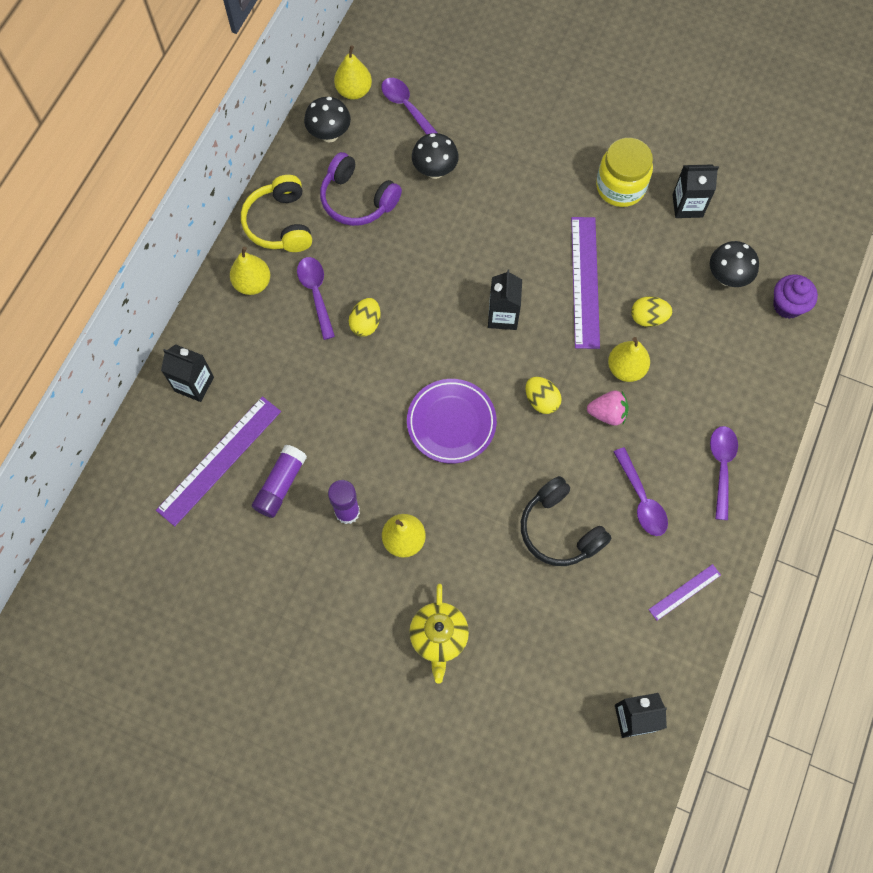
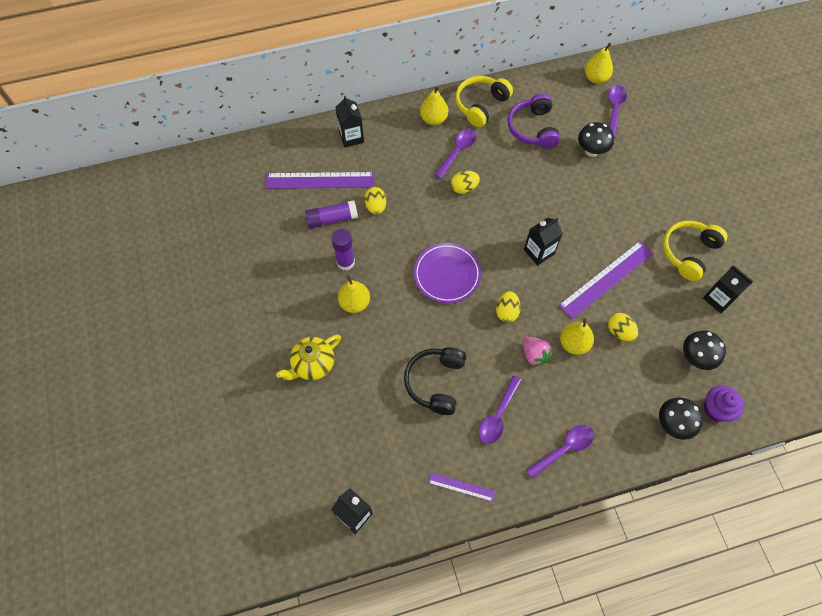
camera: 50 degrees right, 5 degrees down
(307, 428) = (376, 207): none -> yellow egg
(329, 135) = (557, 87): black mushroom -> black mushroom (672, 424)
(620, 187) = (688, 252): yellow jar -> yellow headphones

